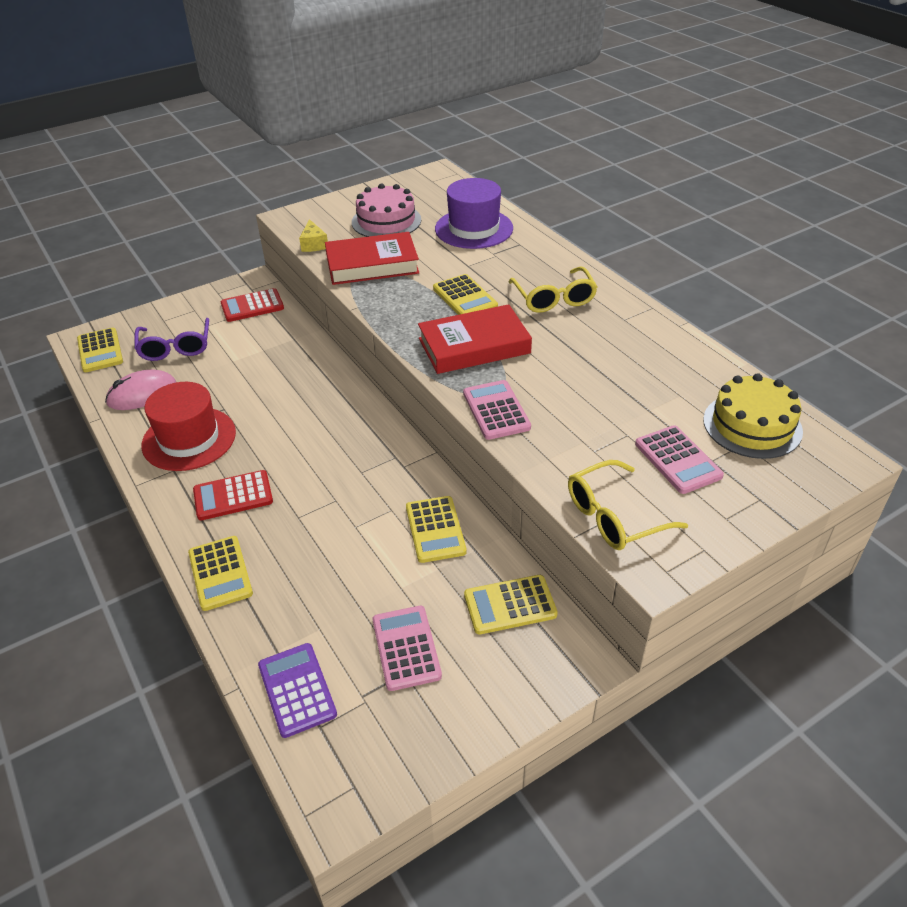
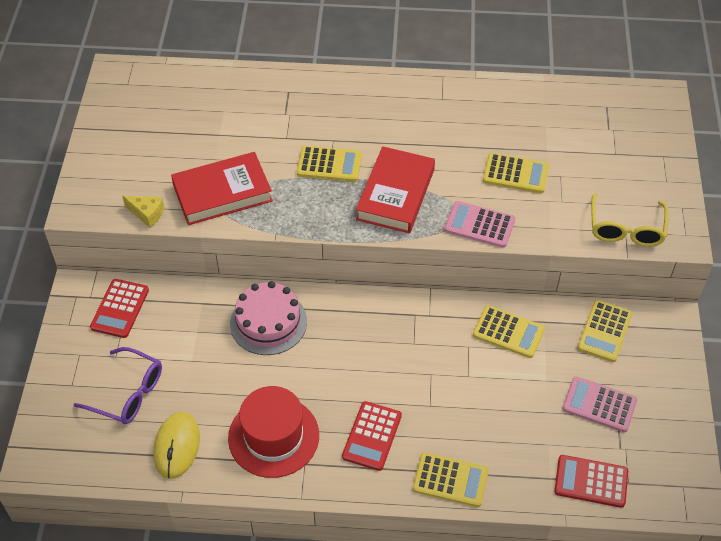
camera: 55 degrees left, 10 degrees up
(100, 351) = (72, 454): yellow calculator -> yellow calculator (515, 174)
(142, 394) = (176, 446): pink mouse -> yellow mouse
(297, 690) = (591, 481): purple calculator -> red calculator
(372, 264) = (222, 193): red book -> red book turned 45 degrees clockwise
(386, 221) = (162, 148): pink cake -> pink cake (268, 322)
(474, 228) = (236, 103): purple hat -> none
(554, 298) = (381, 117): yellow glasses -> none
(678, 460) = (603, 168): pink calculator -> none
(752, 425) = (601, 114): yellow cake -> none

